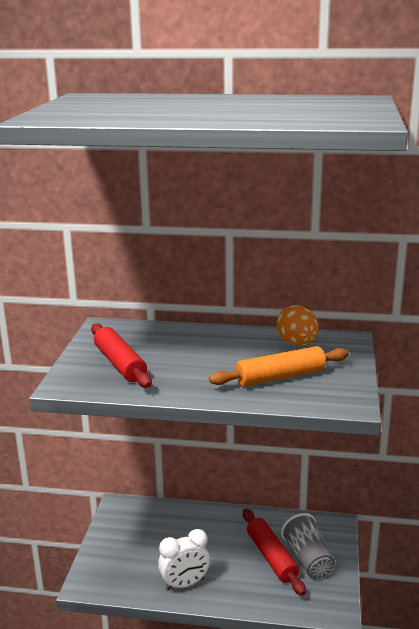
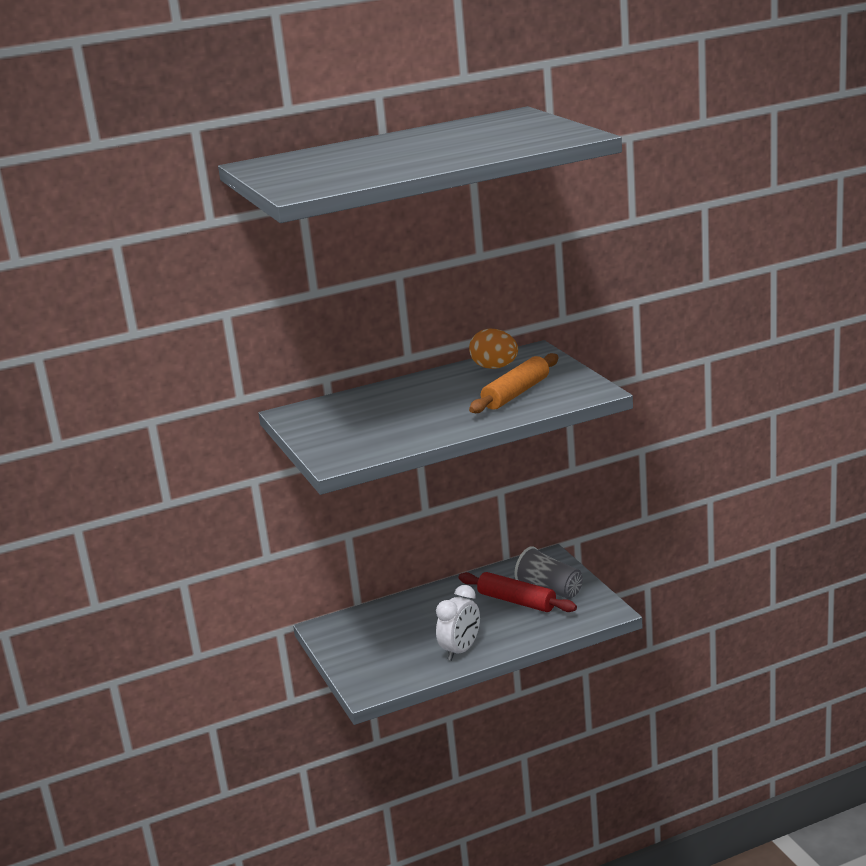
camera: 30 degrees left, 0 degrees up
(120, 364) = (360, 432): red rolling pin -> none

